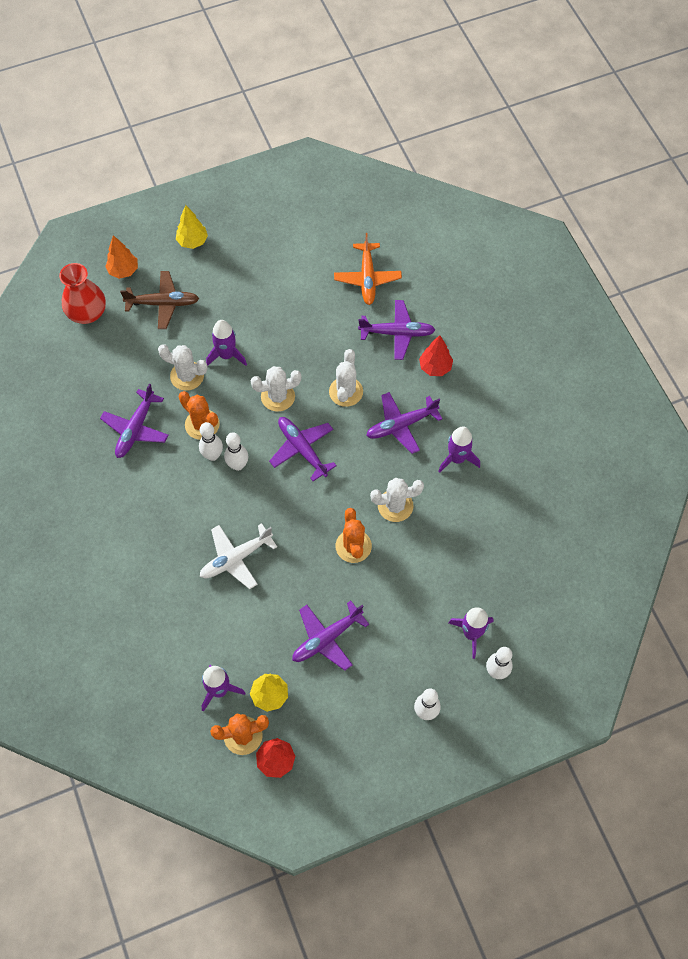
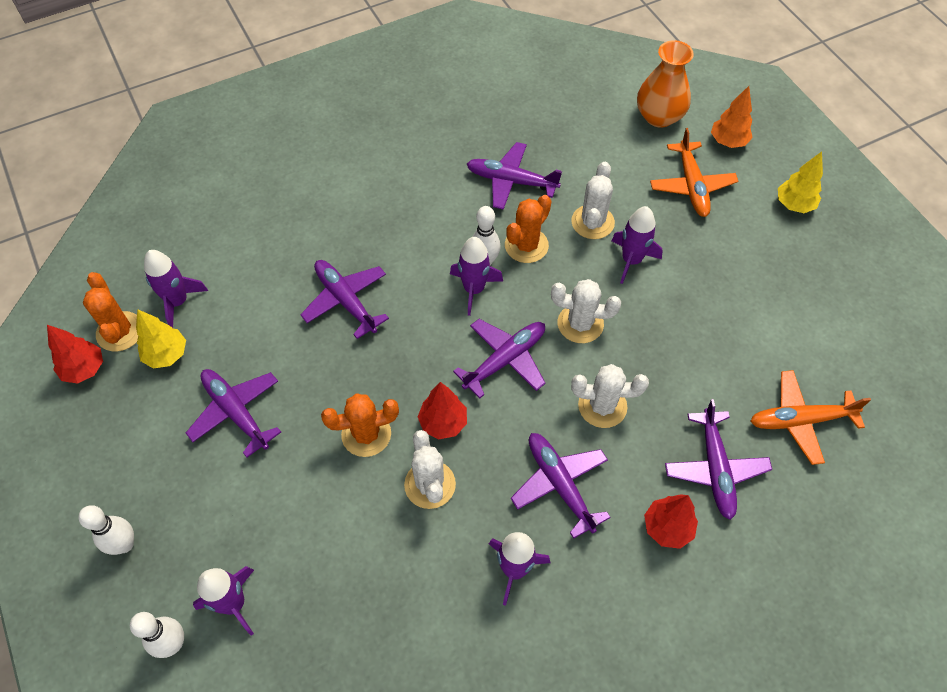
camera: 85 degrees right, 5 degrees down
(87, 313) = (659, 116): red vase -> orange vase
(162, 303) = (691, 185): brown plane -> orange plane
(236, 558) = (346, 301): white plane -> purple plane
(238, 465) = (474, 289): white bowling pin -> purple rocket
(278, 396) = (580, 324): white cactus -> white cactus turned 60 degrees counterclockwise
(349, 494) = (443, 423): none -> red tree

